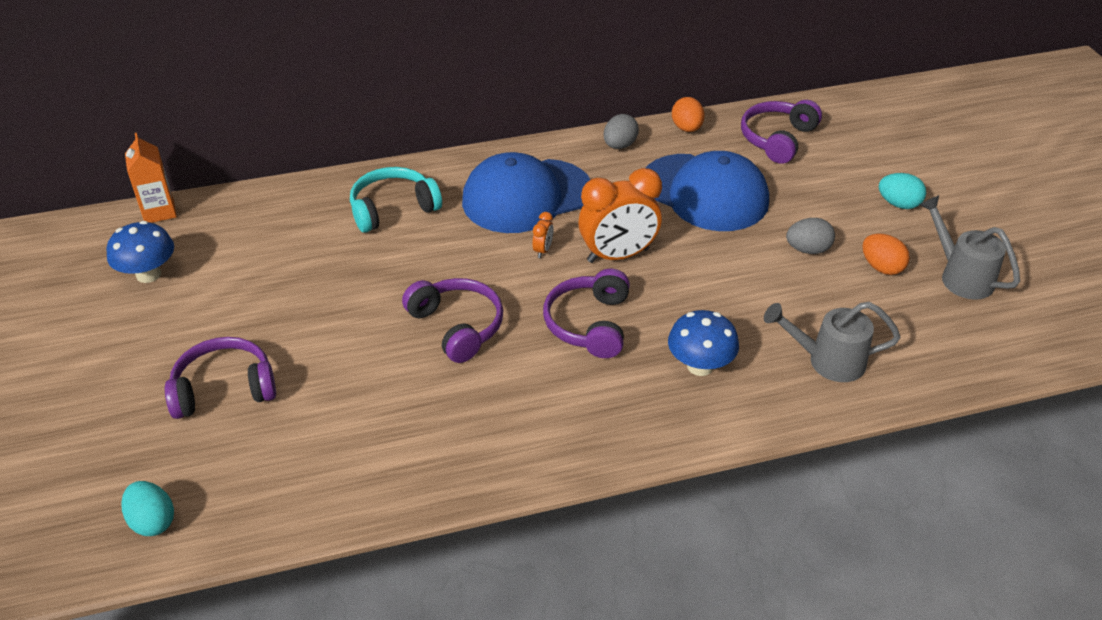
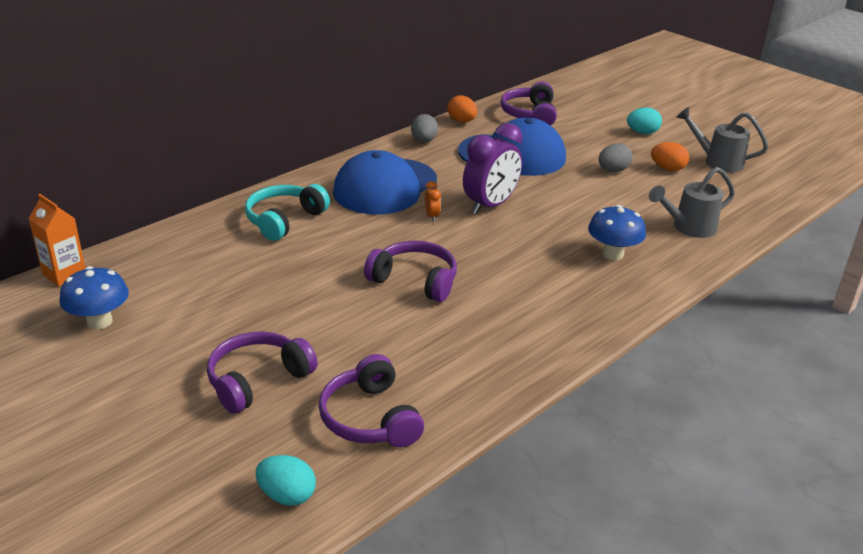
camera: 30 degrees left, 10 degrees down
(589, 324) = (512, 251): purple headphones -> purple headphones (369, 418)
(618, 255) = (490, 205): orange clock -> purple clock

